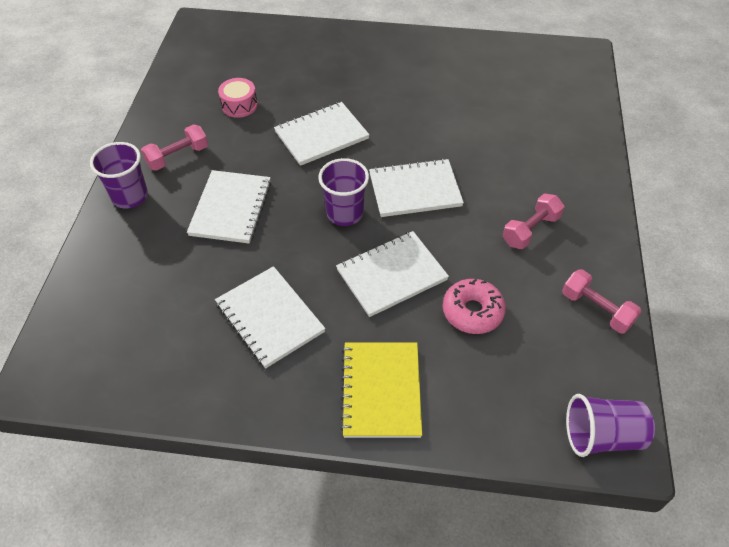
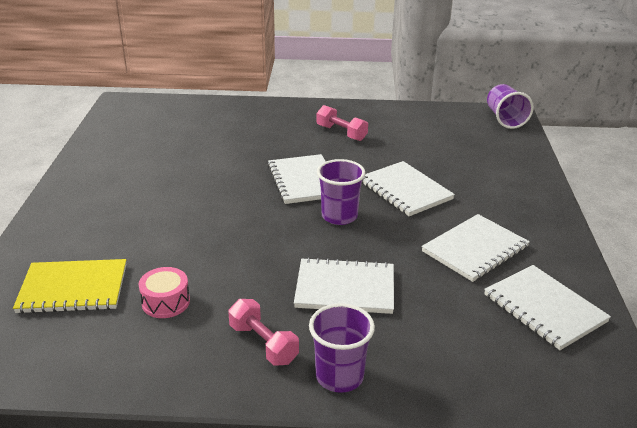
camera: 95 degrees left, 20 degrees down
(321, 135) = (226, 236): white notebook -> white notebook (544, 308)
(381, 390) = (516, 192): yellow notebook -> yellow notebook (73, 288)
(472, 311) = (429, 157): pink donut -> none
(596, 309) = (409, 114): pink dumbbell -> none

